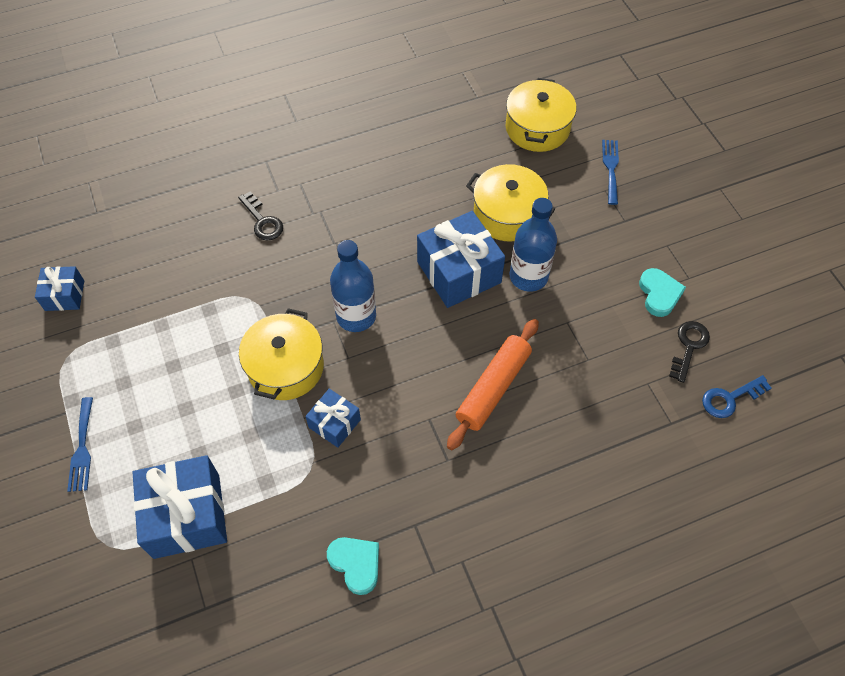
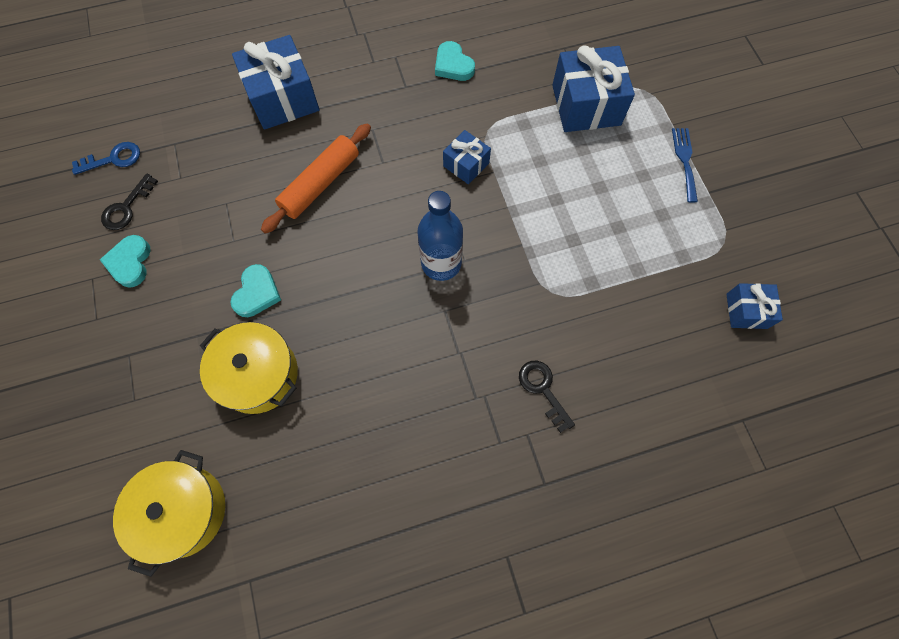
camera: 175 degrees left, 10 degrees up
(285, 367) = (510, 217): yellow pot -> none
(459, 272) = (329, 304): blue gift -> blue gift (283, 98)
(528, 276) = (257, 293): blue bottle -> turquoise heart
(610, 168) = (114, 433): blue fork -> none

